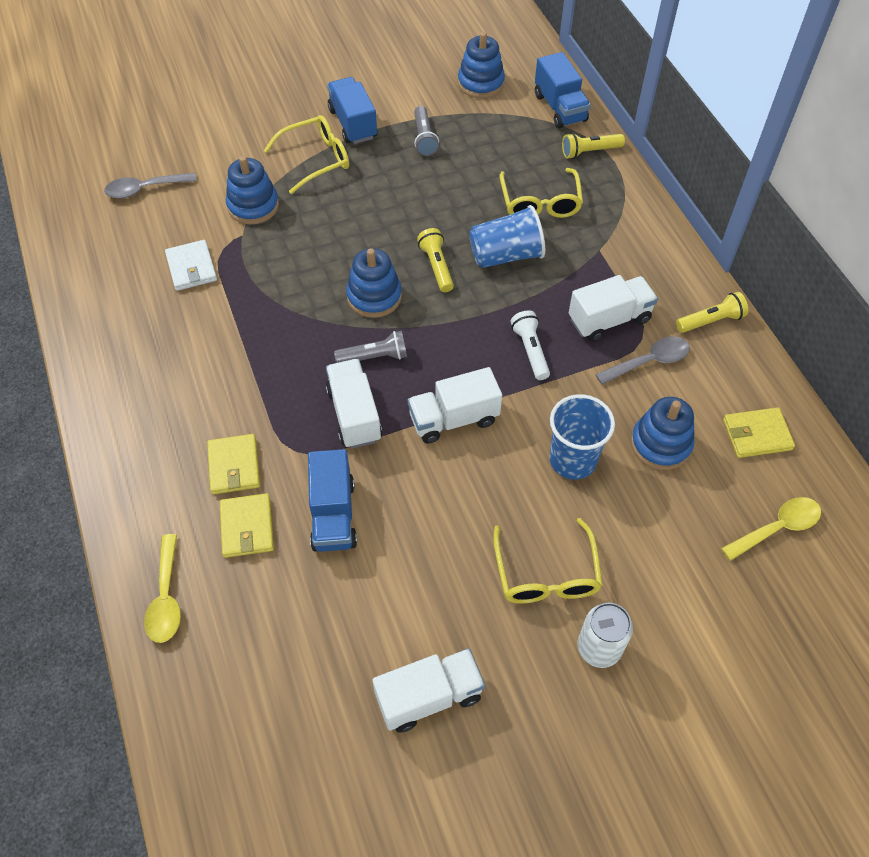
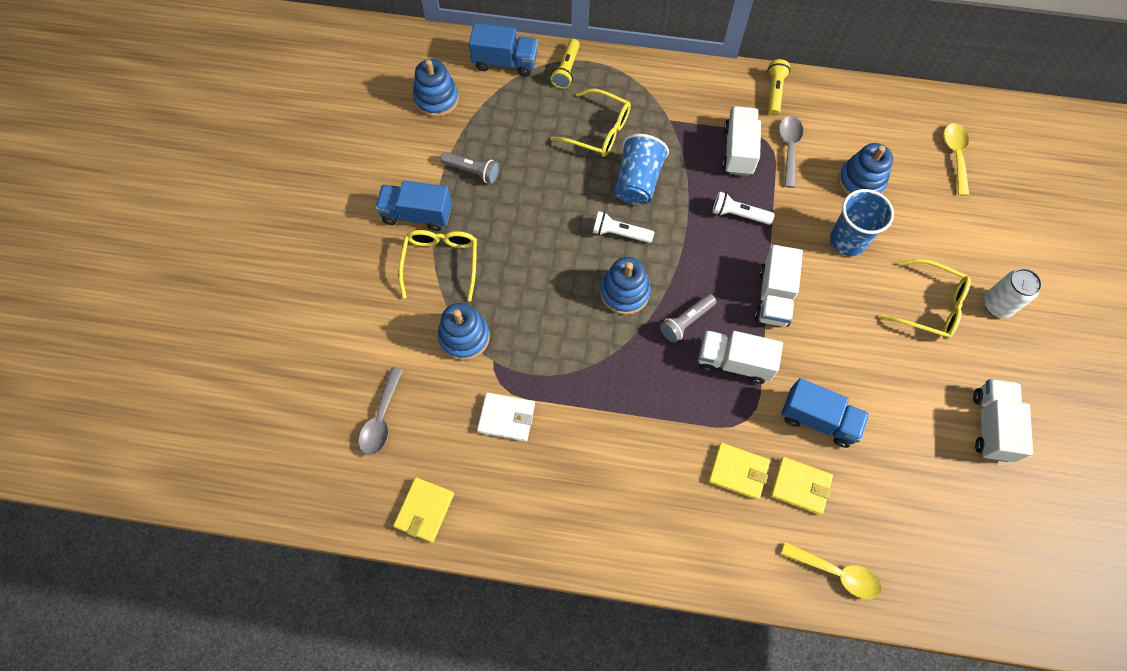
camera: 60 degrees left, 10 degrees up
(374, 357) = (686, 321): grey flashlight -> grey flashlight turned 150 degrees counterclockwise
(436, 266) = (620, 233): yellow flashlight -> white flashlight
(757, 434) = (881, 123): yellow wallet -> yellow wallet (424, 510)

